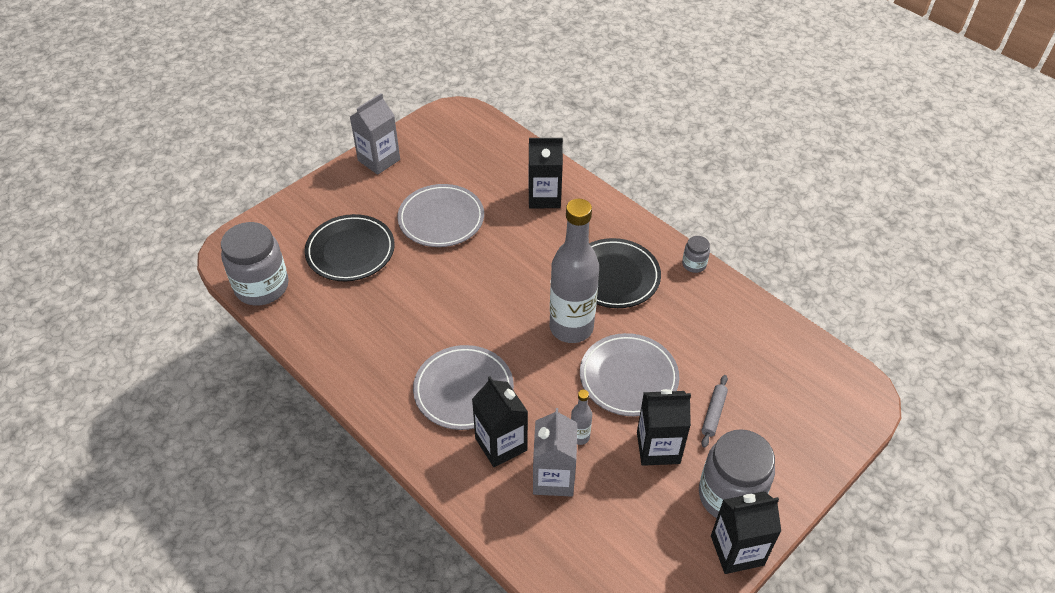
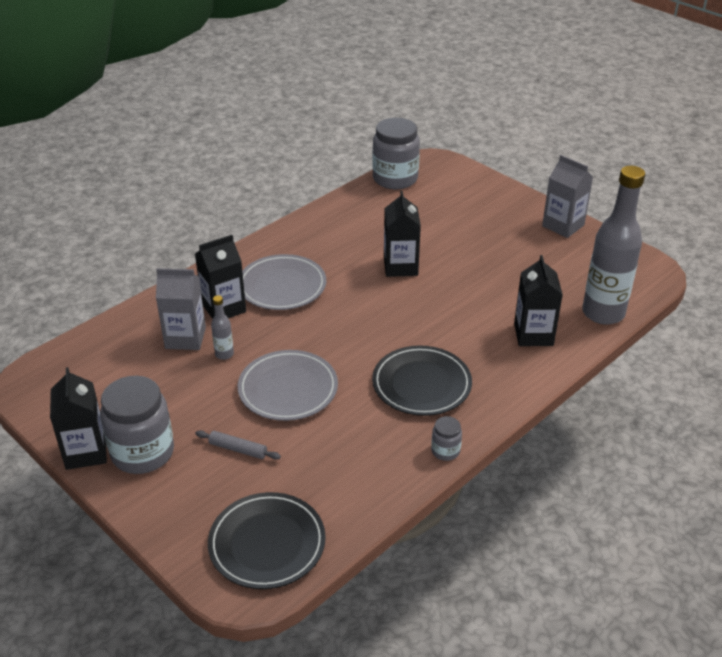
camera: 90 degrees right, 10 degrees down
(350, 251) = (439, 218): black plate -> black plate (267, 544)
(441, 219) = (488, 266): grey plate -> none
(571, 327) = (351, 351): grey bottle -> grey bottle (603, 313)
(658, 447) = (204, 405): black carton -> black carton (400, 266)

